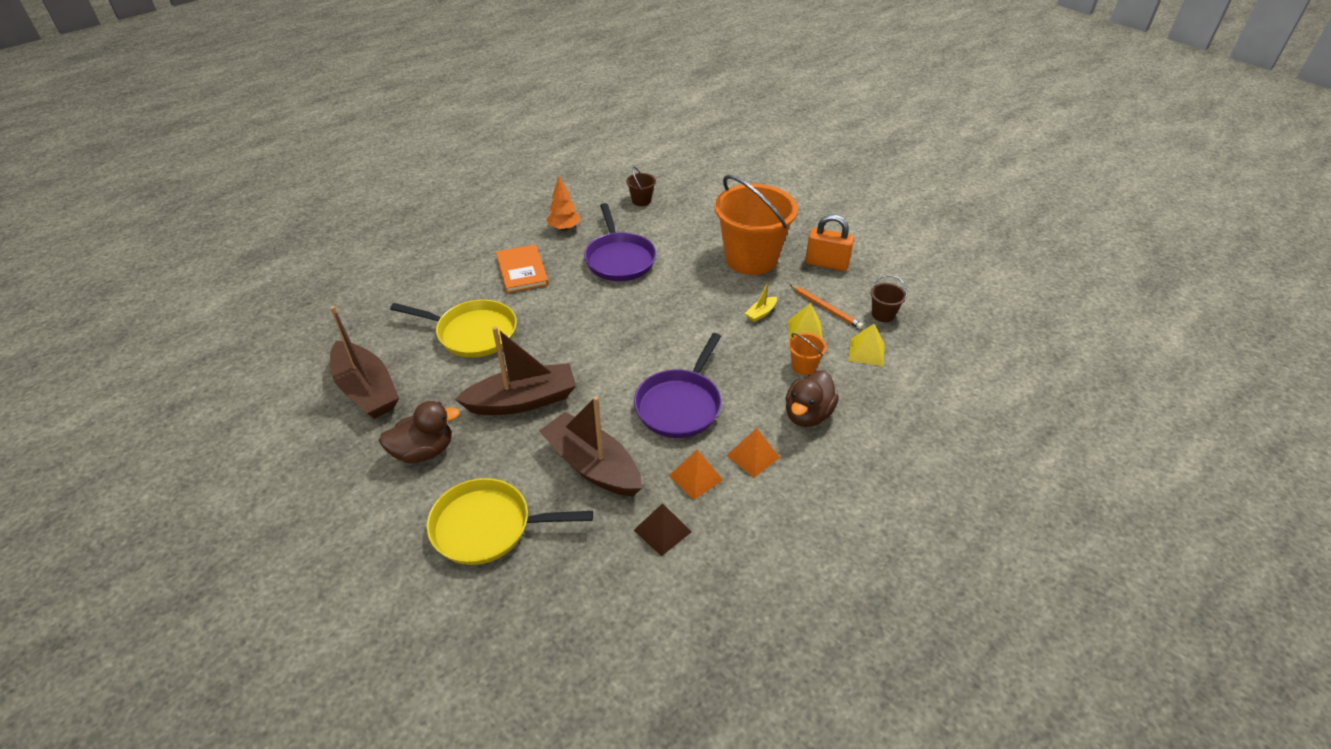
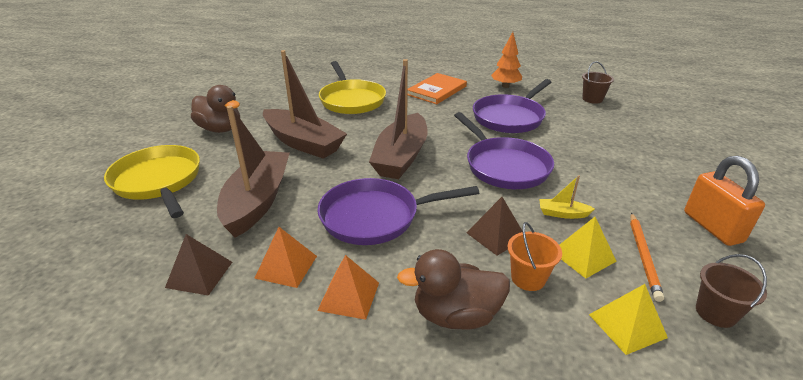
camera: 55 degrees right, 10 degrees down
(366, 390) = (262, 91): brown boat -> brown boat (401, 157)
(683, 305) = (504, 166): none -> purple pan
(751, 258) = (626, 176): orange bucket -> none
(754, 356) = (496, 235): none -> brown pyramid

